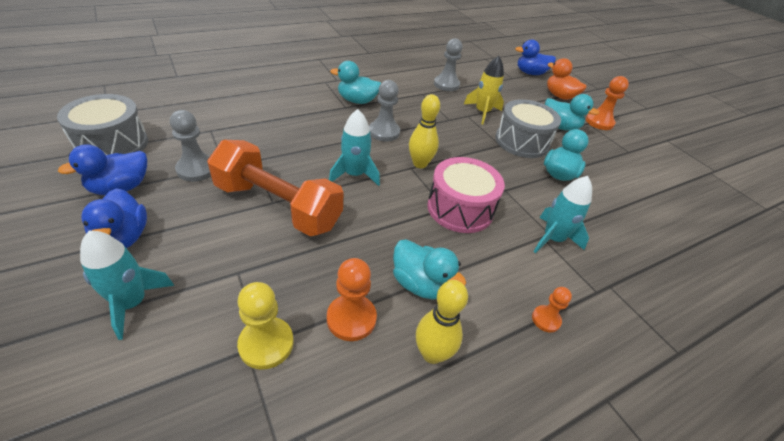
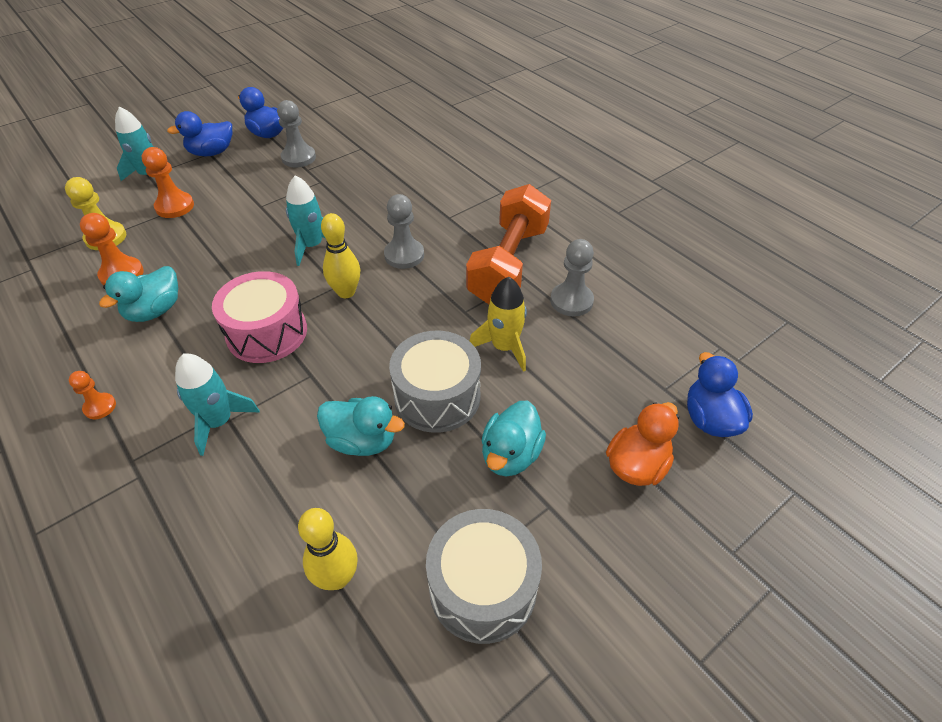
camera: 85 degrees right, 5 degrees up
(112, 144) = (322, 113): grey drum -> grey drum (482, 587)
(278, 206) = (255, 210): orange dumbbell -> orange dumbbell (508, 264)
(357, 101) = (468, 223): turquoise duck -> none
(432, 353) = (78, 325): yellow bowling pin -> yellow bowling pin (337, 577)
(599, 122) = (562, 529): orange pawn -> orange pawn (175, 206)

